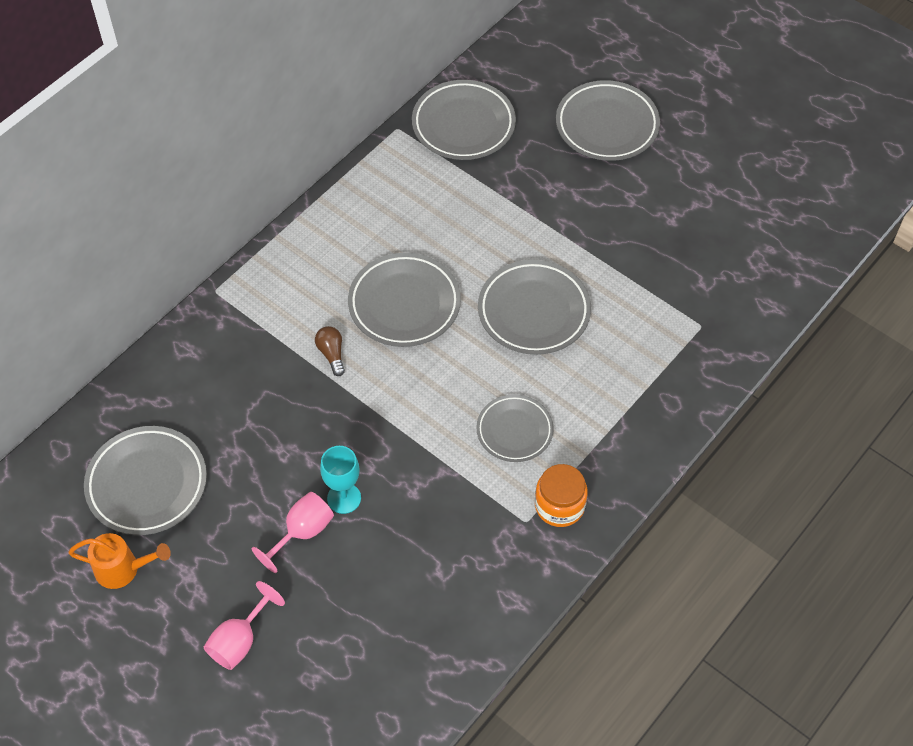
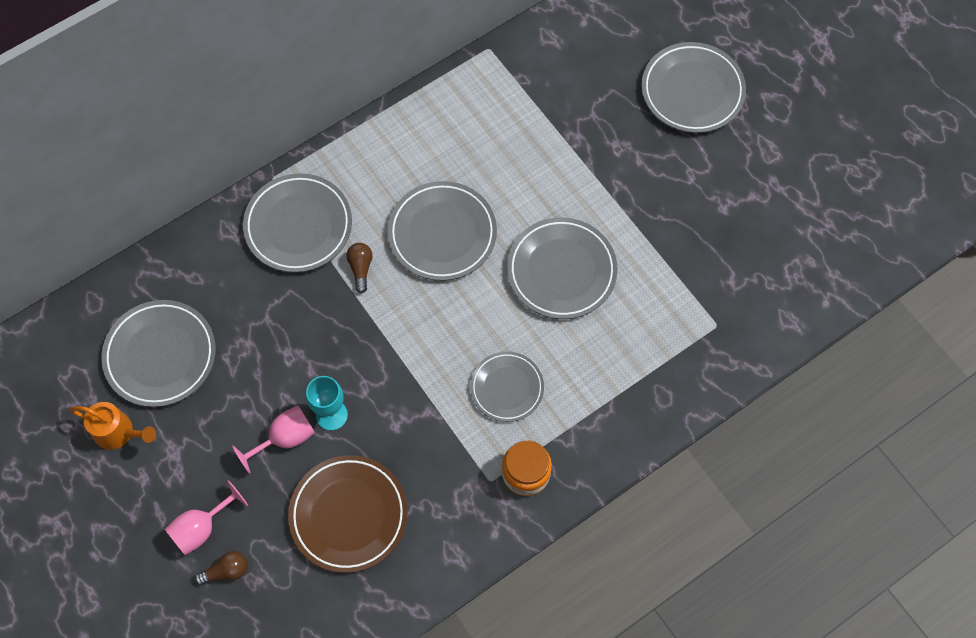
camera: 15 degrees right, 10 degrees up
(279, 677) = (226, 571): none -> brown light bulb
(391, 590) = (348, 515): none -> brown plate
(463, 124) = (553, 58): grey plate -> grey plate (298, 226)

